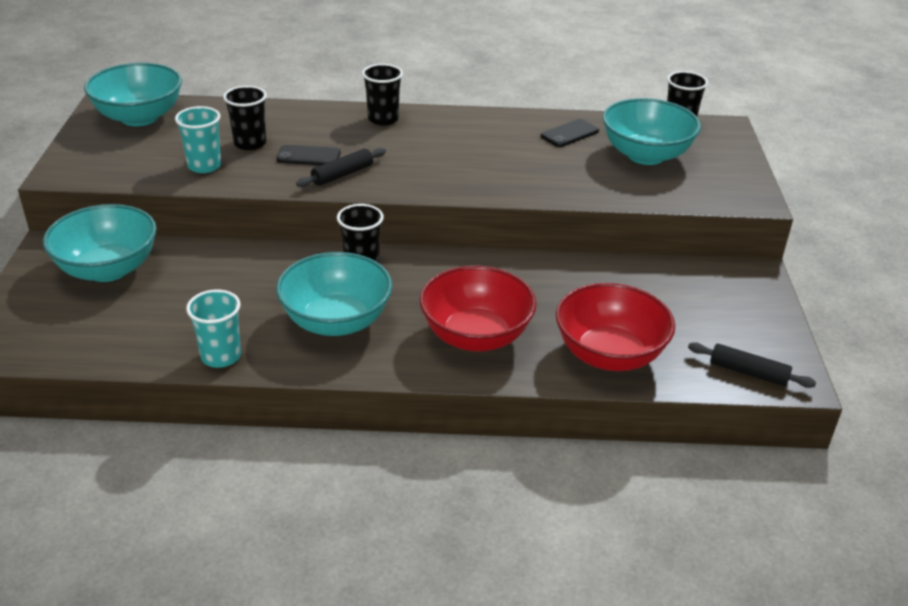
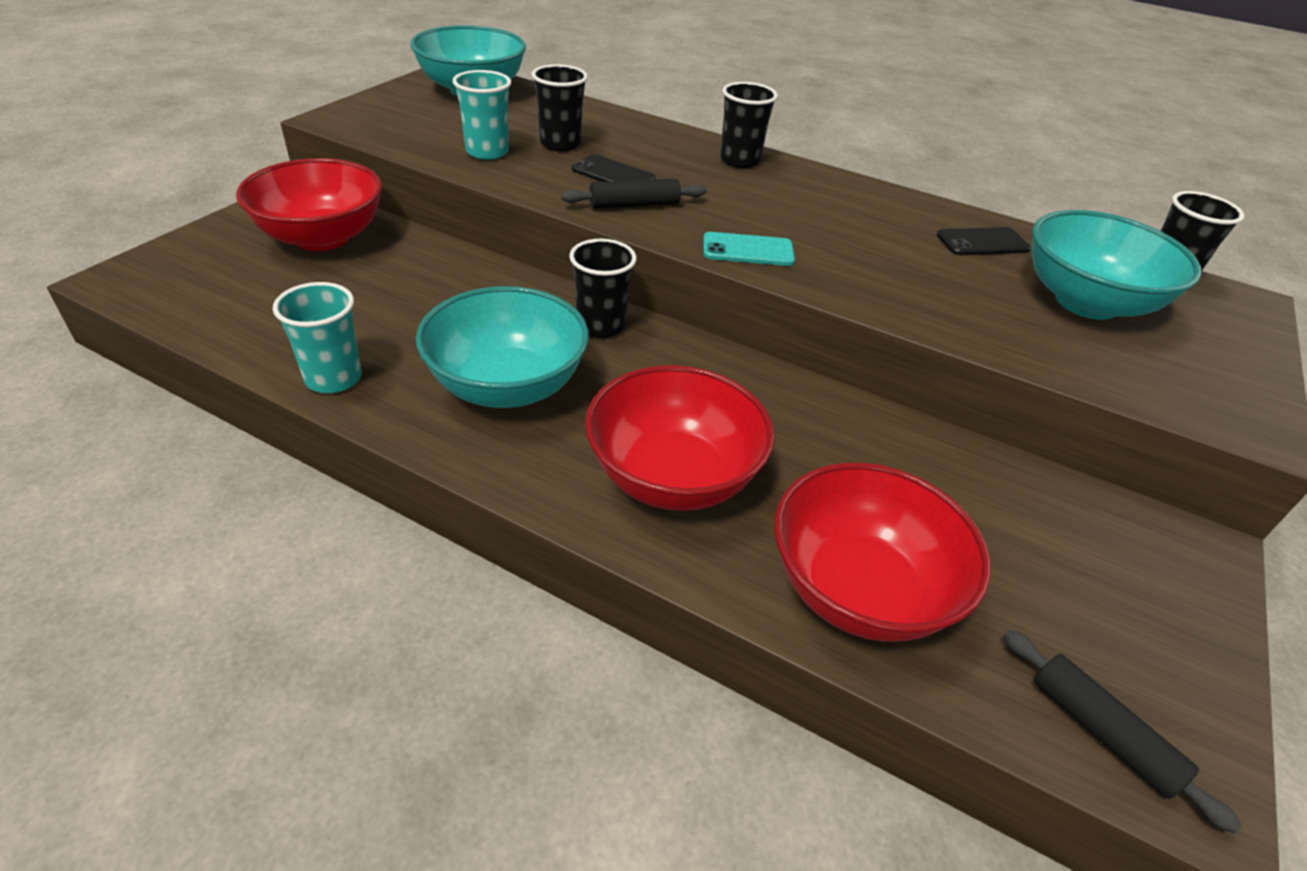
camera: 25 degrees right, 5 degrees up
(108, 269) = (322, 237): turquoise bowl -> red bowl
(438, 183) = (748, 250): none -> turquoise phone

